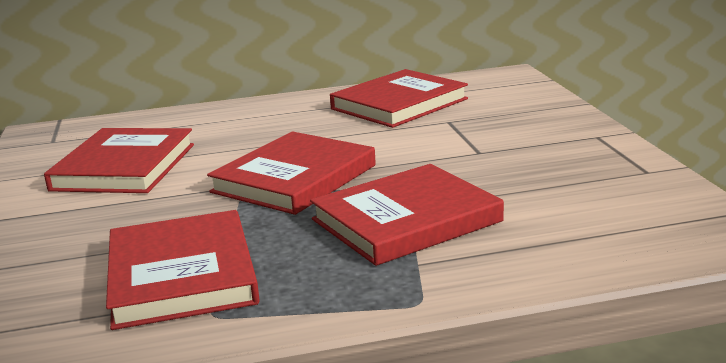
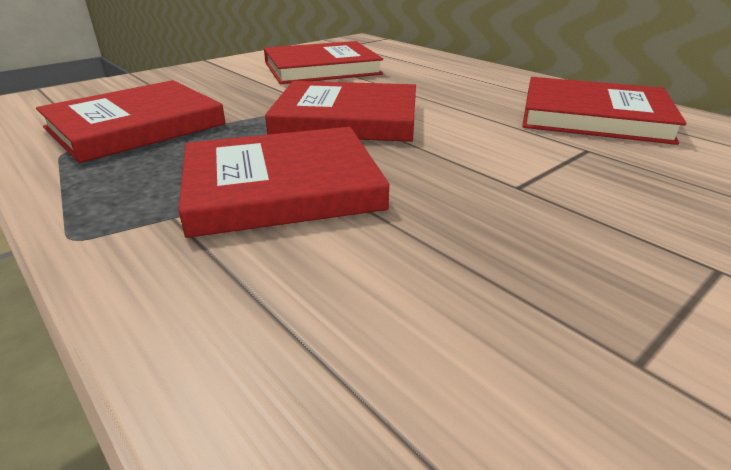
camera: 60 degrees right, 10 degrees up
(406, 220) = (281, 187): red book -> red book turned 45 degrees counterclockwise

